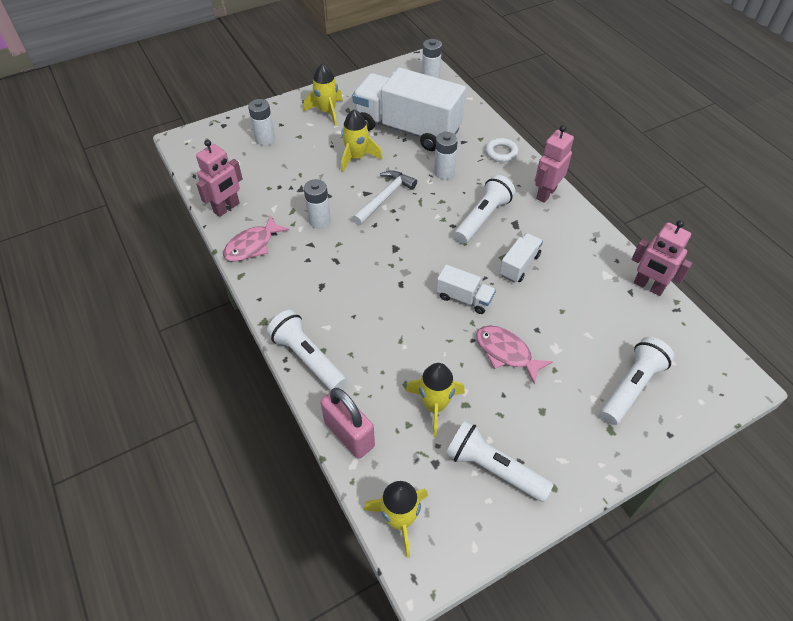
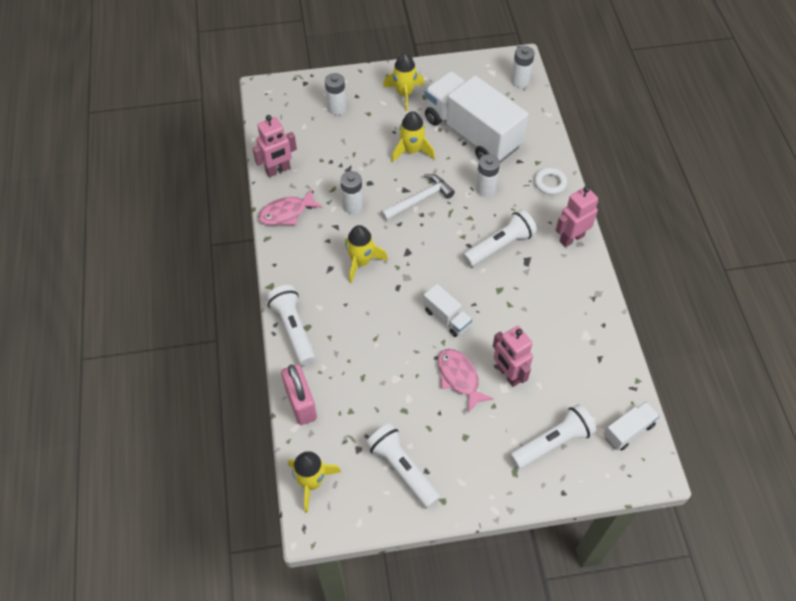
camera: 20 degrees right, 5 degrees up
(434, 405) = (378, 403): yellow rocket -> yellow rocket (361, 262)
(519, 265) = (510, 302): white truck -> white truck (628, 431)
(648, 286) = (619, 358): pink robot -> pink robot (508, 374)

